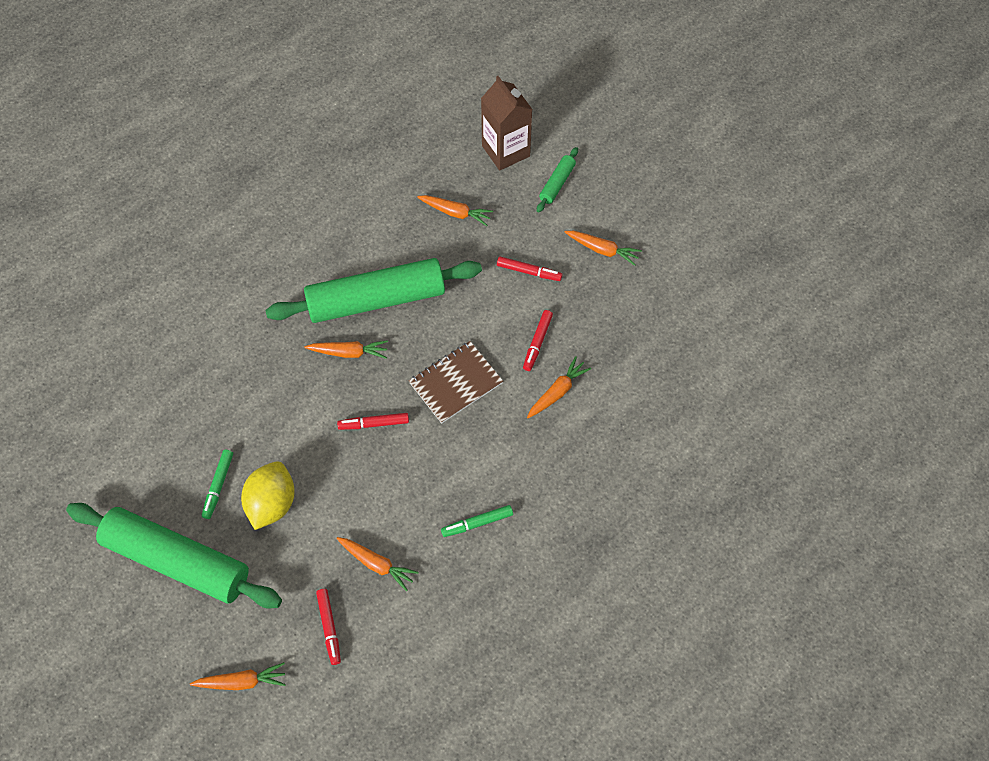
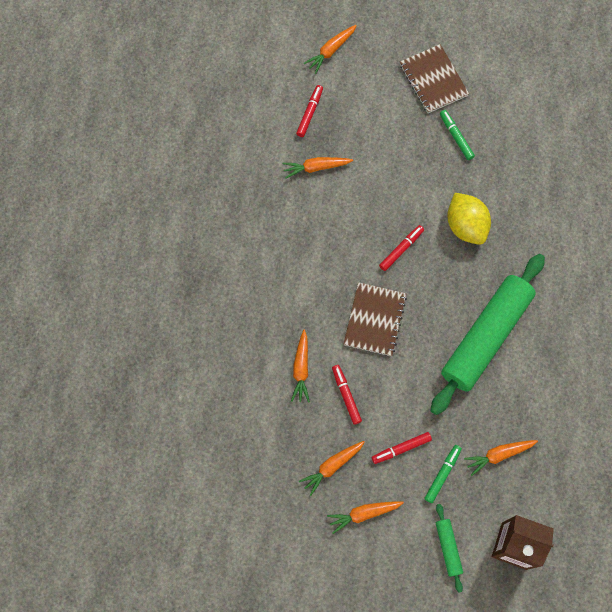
camera: 140 degrees right, 10 degrees up
(177, 560) = (433, 80): green rolling pin -> brown notebook
(272, 503) = (413, 152): yellow lemon -> yellow lemon (466, 226)
(329, 627) = (310, 113): red marker -> red marker turned 75 degrees clockwise
(349, 352) = (465, 284): orange carrot -> orange carrot (332, 466)
(477, 523) = (277, 239): green marker -> green marker (442, 474)

